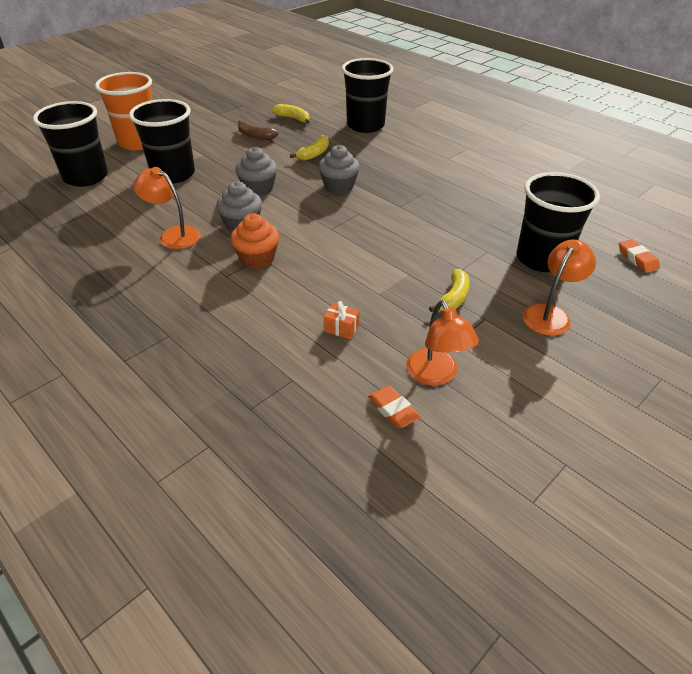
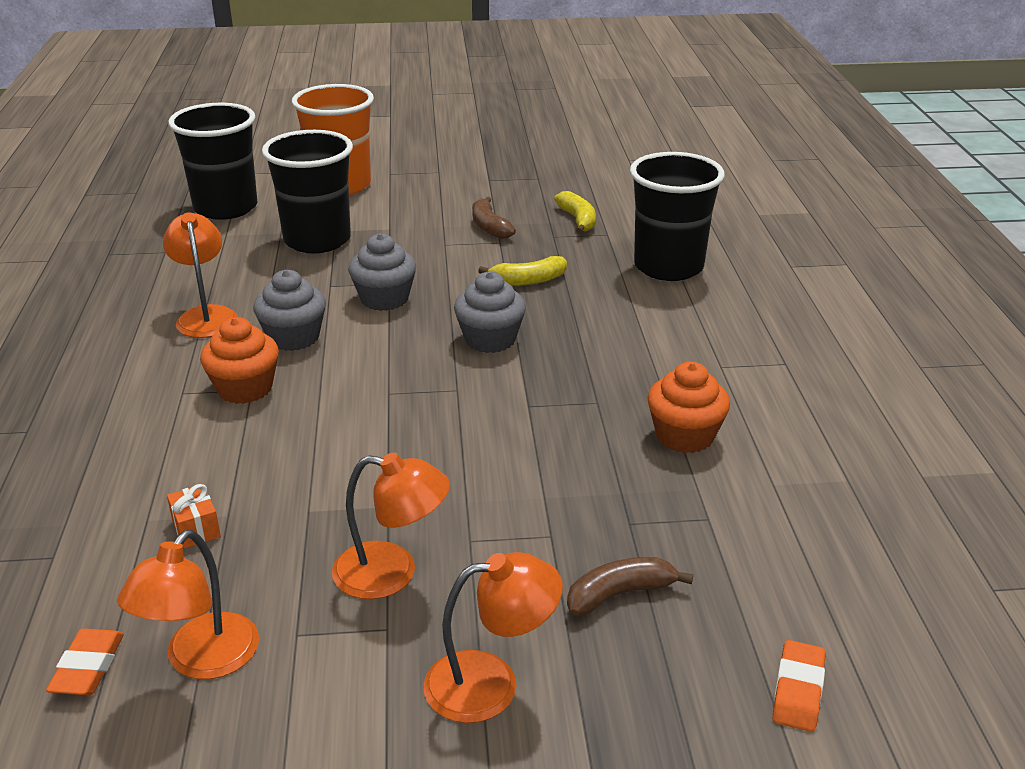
camera: 40 degrees right, 10 degrees down
(453, 298) = (392, 573): yellow banana -> orange lamp
(475, 191) = (684, 436): none -> orange cupcake
(542, 259) = (619, 594): black cup -> brown banana

